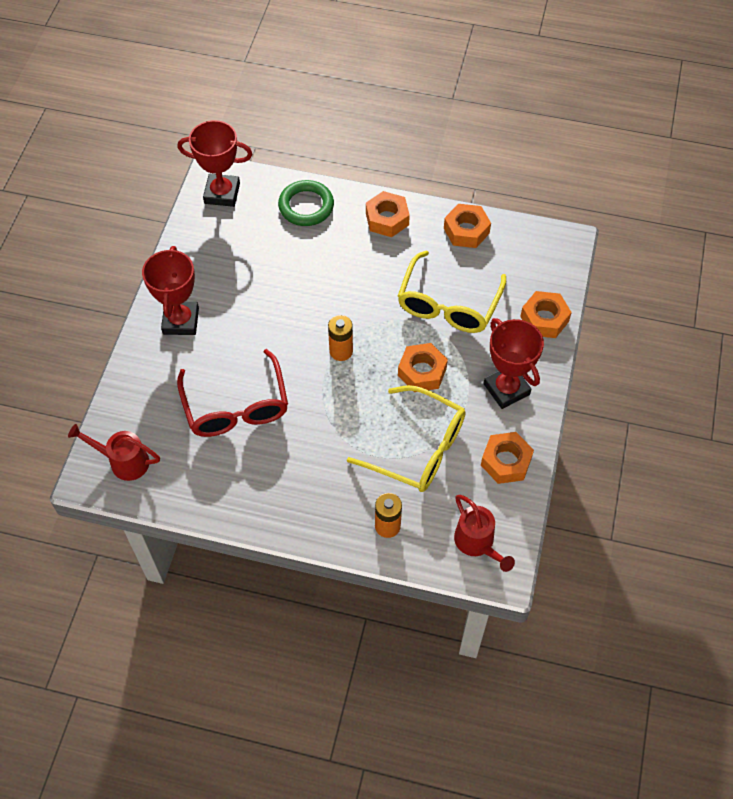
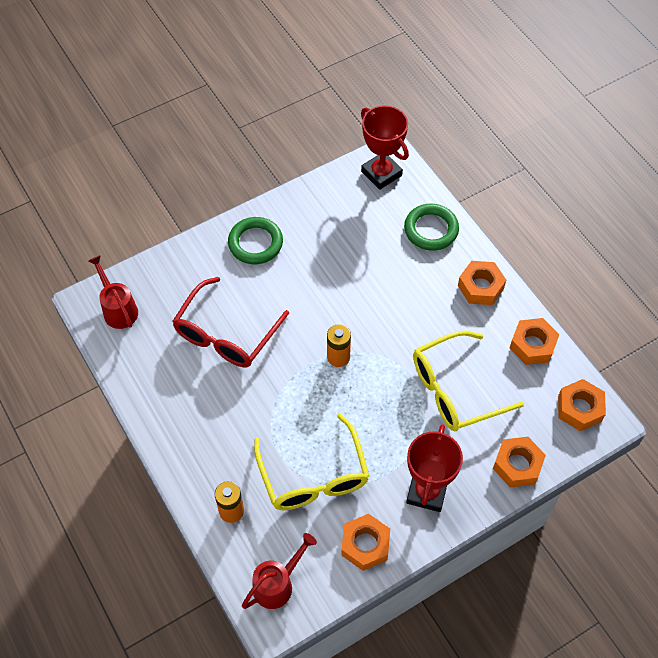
camera: 45 degrees right, 0 degrees up
(181, 321) = (255, 243): red trophy -> green ring
(422, 372) = (379, 423): orange nut -> orange nut (579, 408)
(477, 543) = (277, 584): red watering can -> red watering can turned 150 degrees counterclockwise

